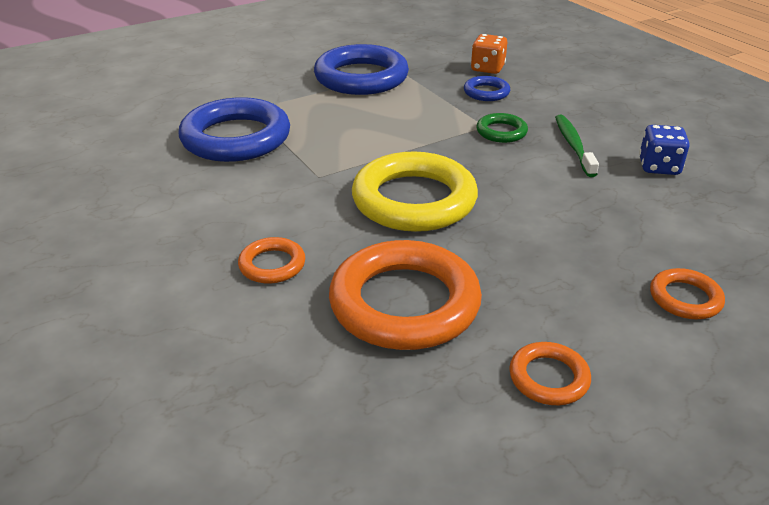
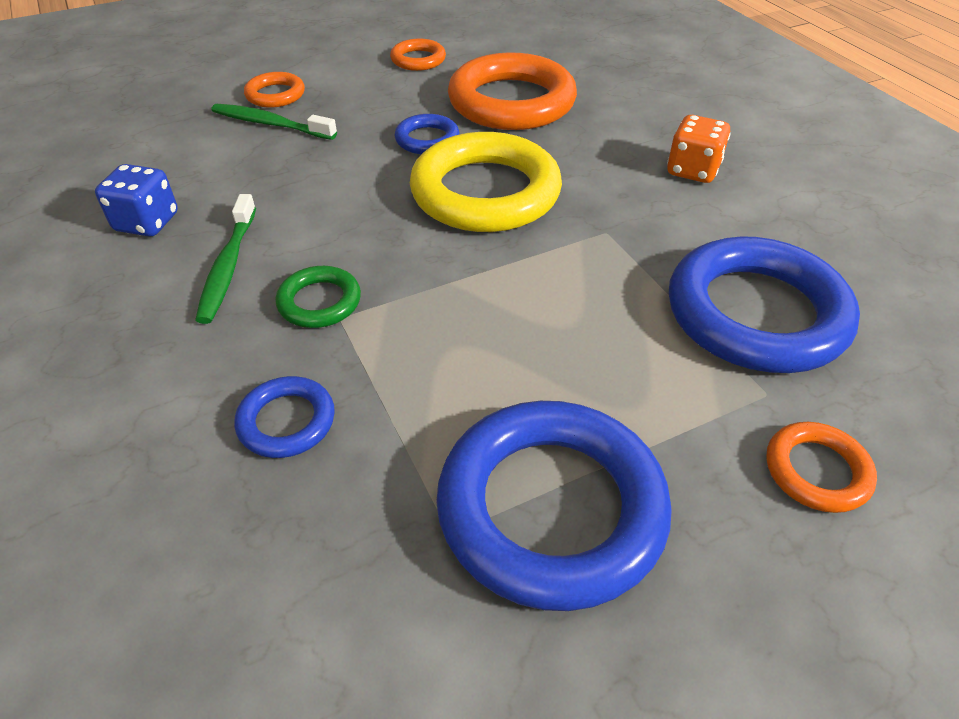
camera: 175 degrees left, 10 degrees up
(272, 265) = (634, 134): orange ring -> orange ring (816, 471)
(482, 247) = (427, 139): none -> blue ring
(487, 68) = (230, 531): orange dice -> orange dice (692, 170)
(651, 257) = (271, 124): none -> green toothbrush

